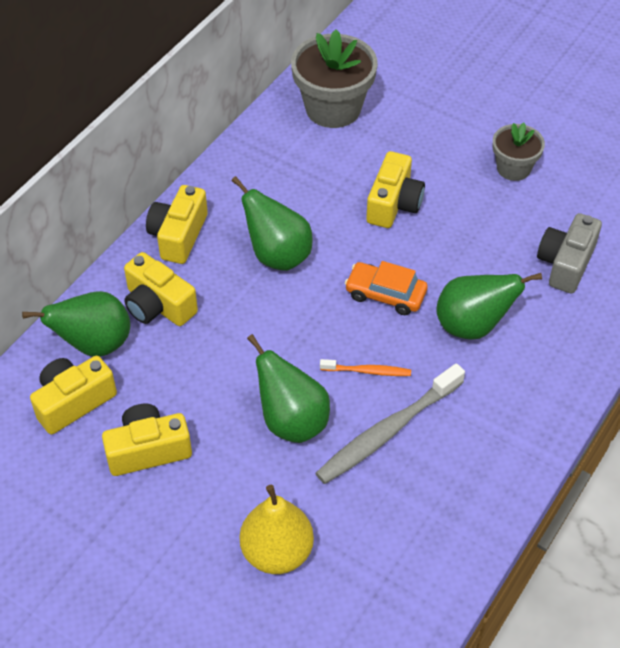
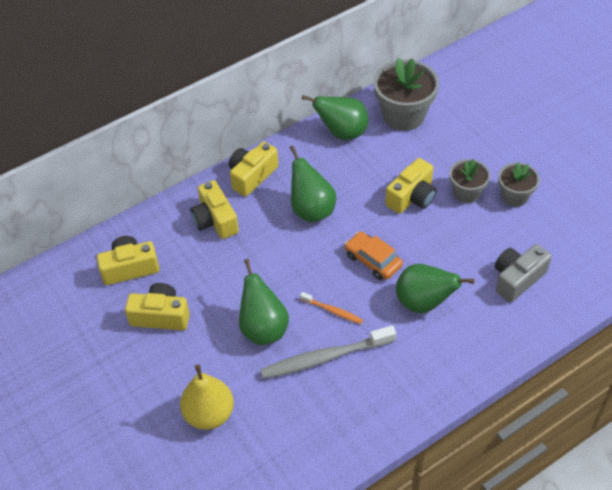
camera: 25 degrees right, 0 degrees up
(94, 344) = (161, 234): green pear -> green pear (342, 133)
(456, 180) = (466, 193): none -> grey flower pot

